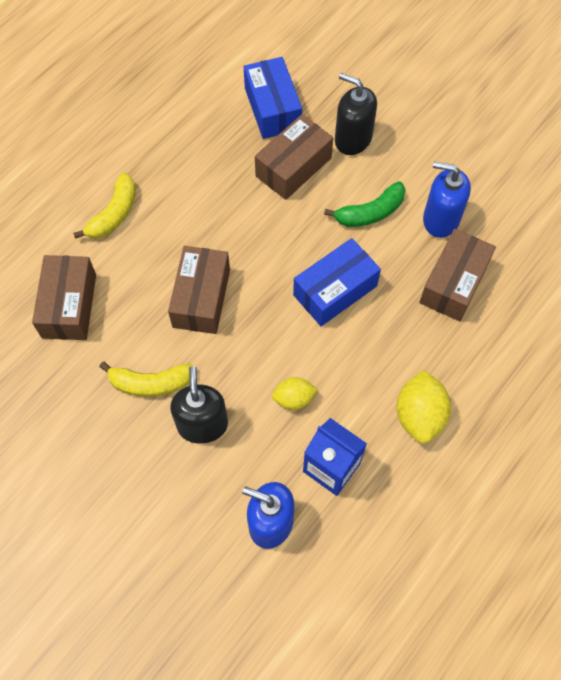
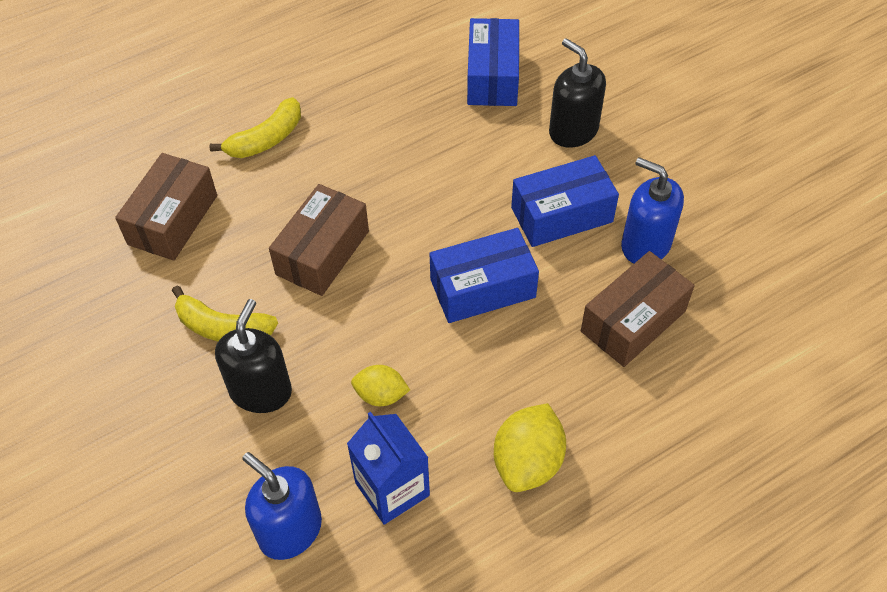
camera: 20 degrees right, 10 degrees down
(293, 167) = (490, 143): brown box -> none
(370, 212) = (561, 214): green banana -> blue box

